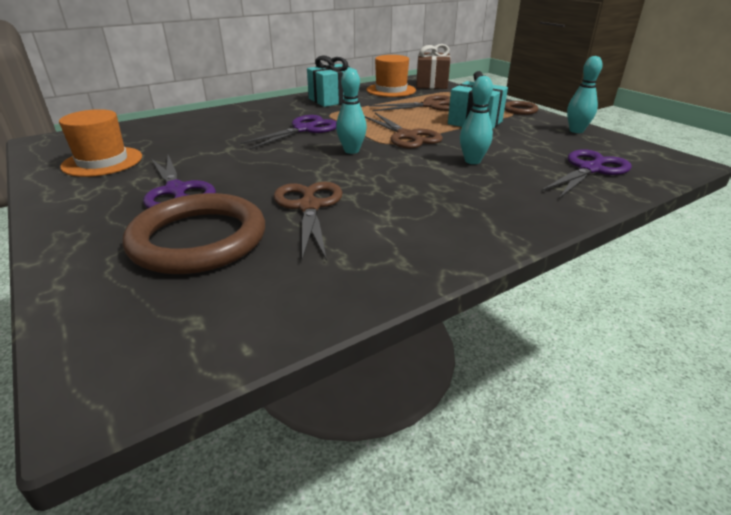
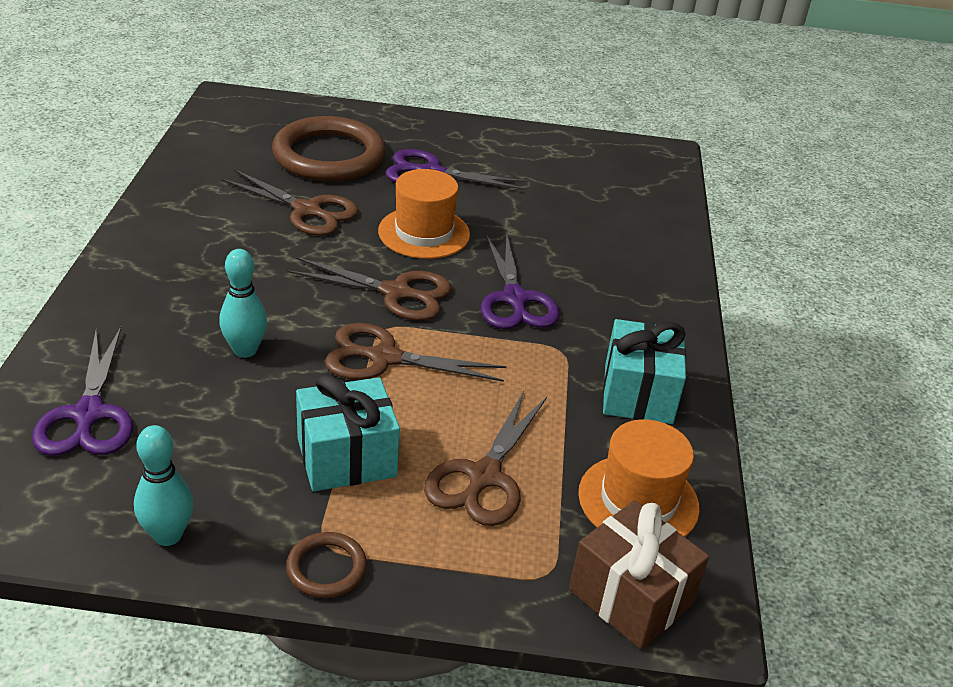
camera: 125 degrees right, 5 degrees up
(102, 161) = (556, 163): orange hat -> orange hat (424, 233)
(351, 151) = (396, 293): turquoise bowling pin -> brown scissors

